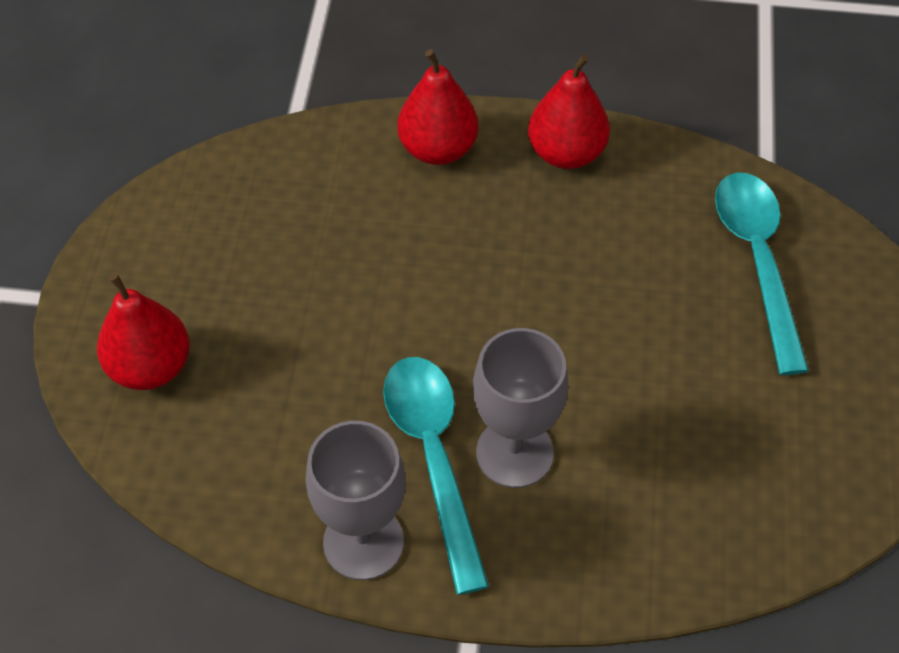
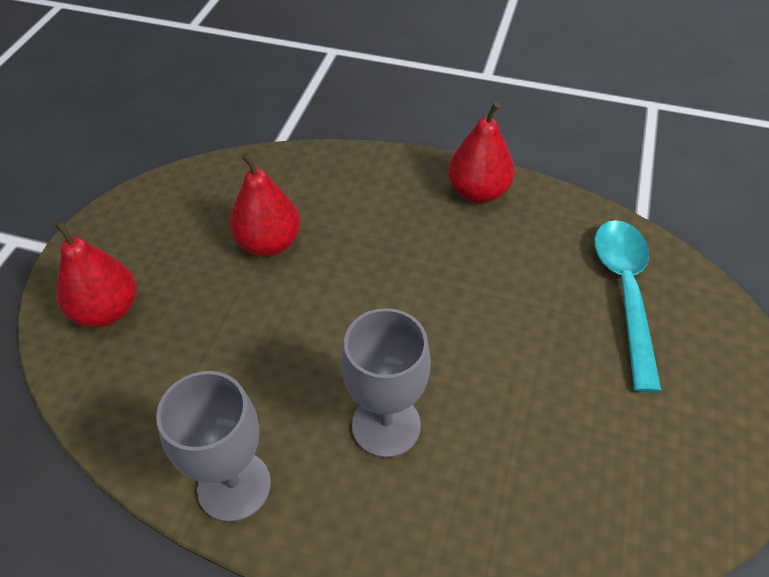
camera: 10 degrees right, 5 degrees down
(433, 457) = (315, 419): turquoise spoon -> none
(438, 149) = (378, 178): red pear -> red pear (269, 243)

